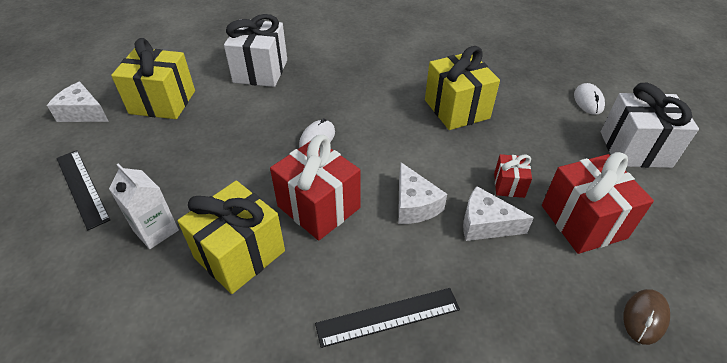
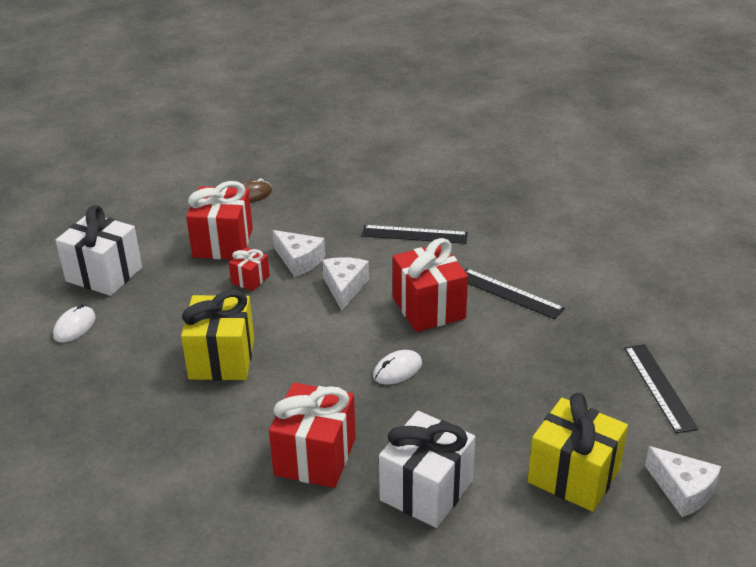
camera: 155 degrees left, 10 degrees down
(156, 230) = (580, 328): white carton -> none
(239, 254) = (509, 293): yellow gift -> black ruler
(340, 70) = (315, 456): none -> red gift

